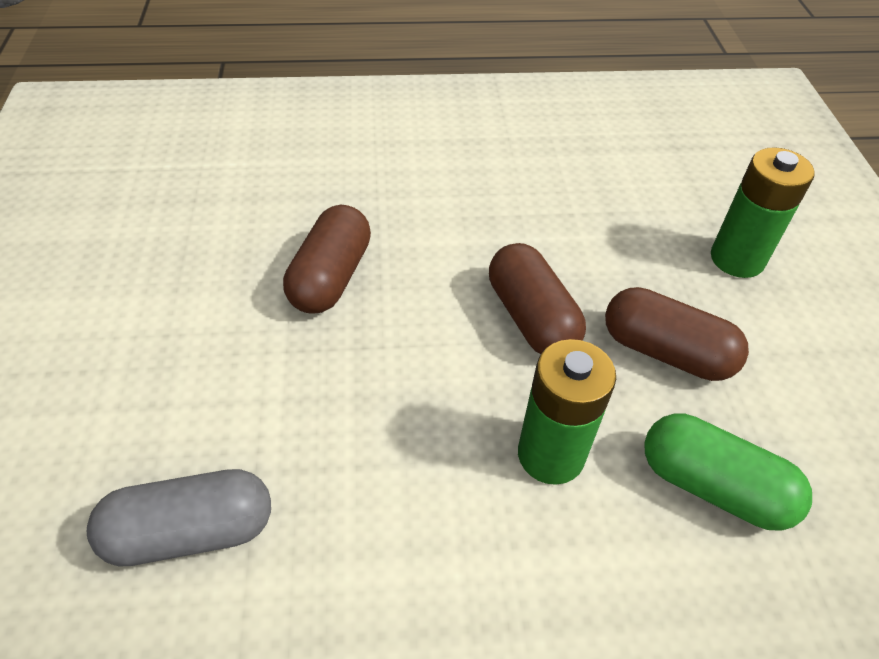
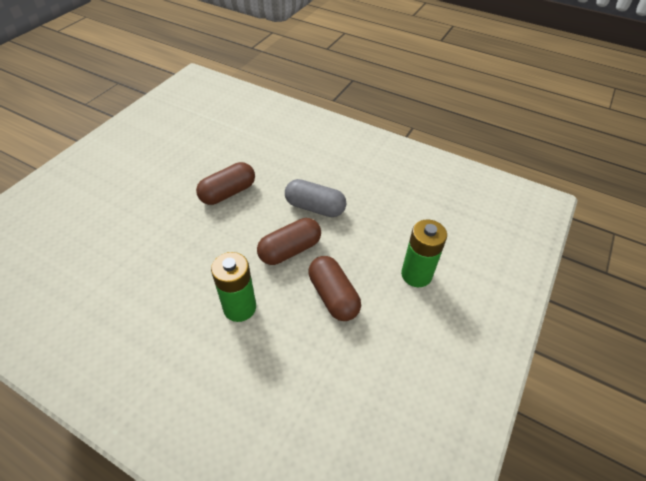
camera: 35 degrees right, 0 degrees up
(190, 532) = (97, 259): grey capsule -> grey capsule (315, 207)
(531, 318) = (290, 250): brown capsule -> brown capsule turned 45 degrees clockwise
(713, 487) = (291, 361): green capsule -> none

